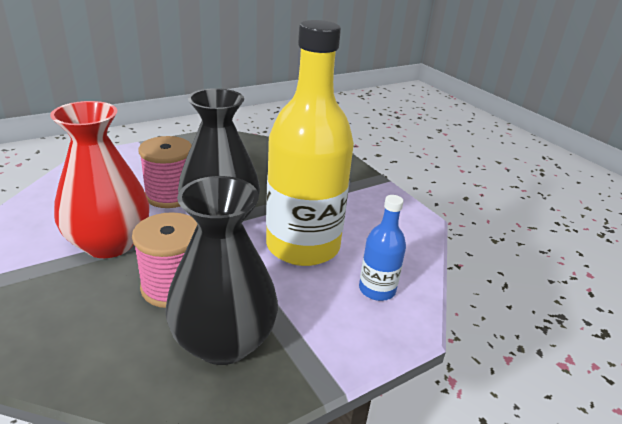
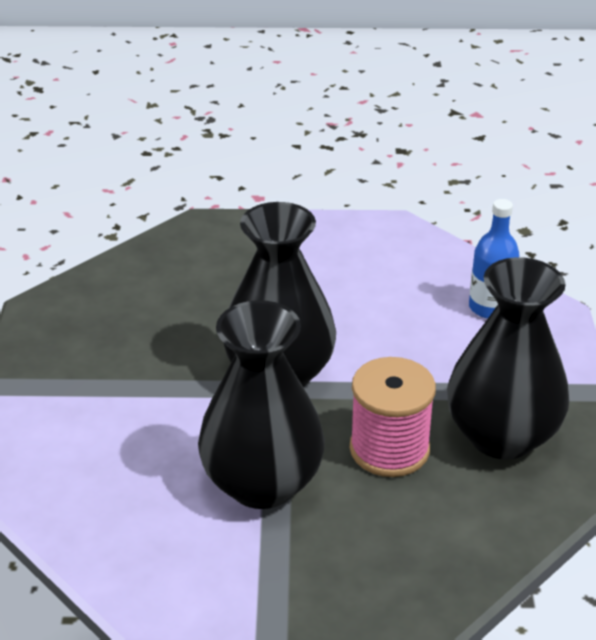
camera: 55 degrees left, 5 degrees up
(109, 243) = (262, 483): red vase -> black vase
(170, 195) = (183, 402): pink spool -> none
(303, 246) = (382, 328): yellow bottle -> none

